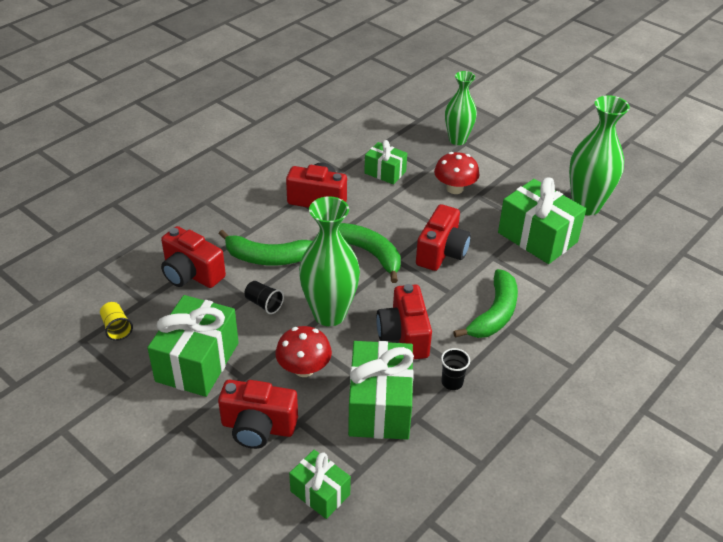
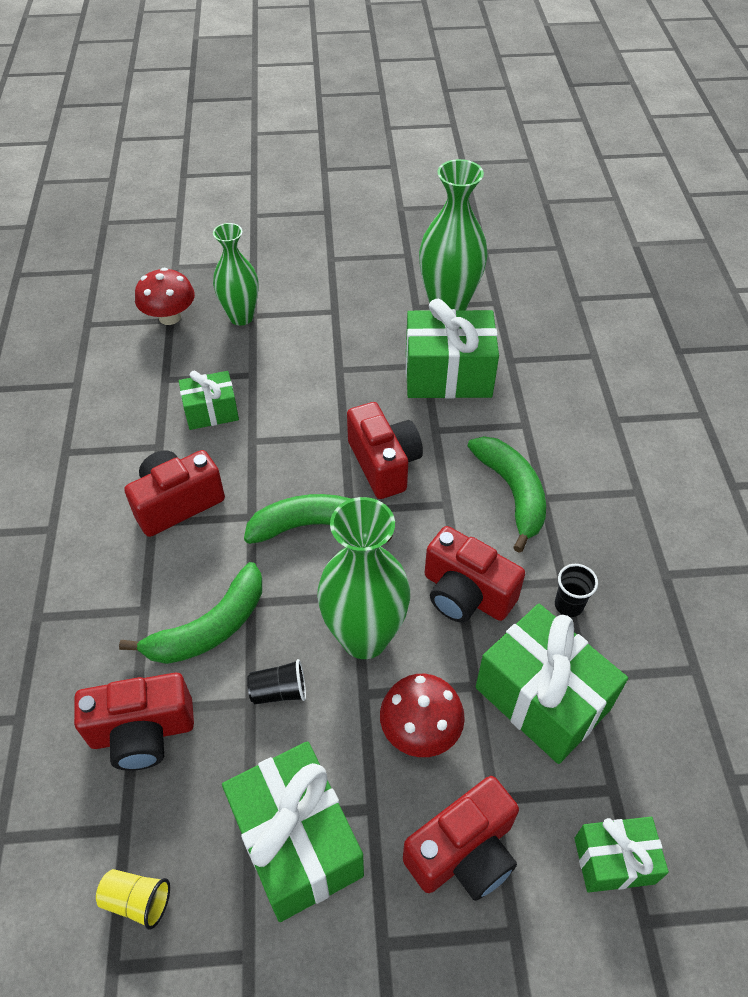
camera: 45 degrees left, 10 degrees up
(454, 188) = (307, 378): red mushroom -> red mushroom (169, 317)

